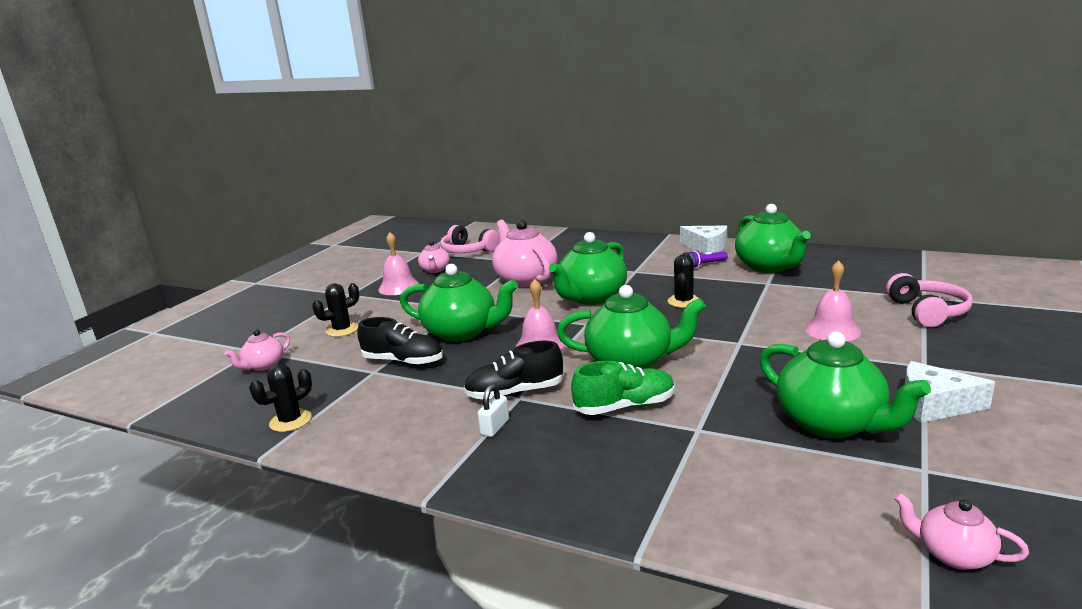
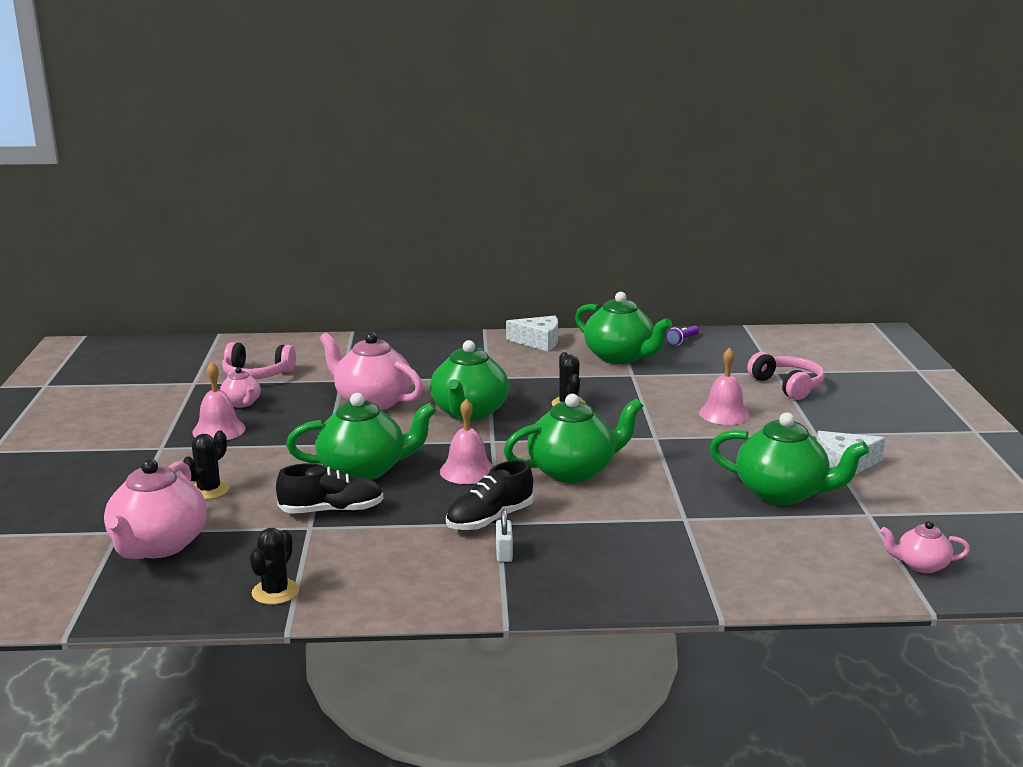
camera: 30 degrees left, 0 degrees up
(263, 366) = (158, 545): pink teapot -> pink teapot, size x1.94
(625, 407) = (606, 512): green shoe -> none
(706, 264) = (555, 361): purple flashlight -> purple flashlight (682, 341)

